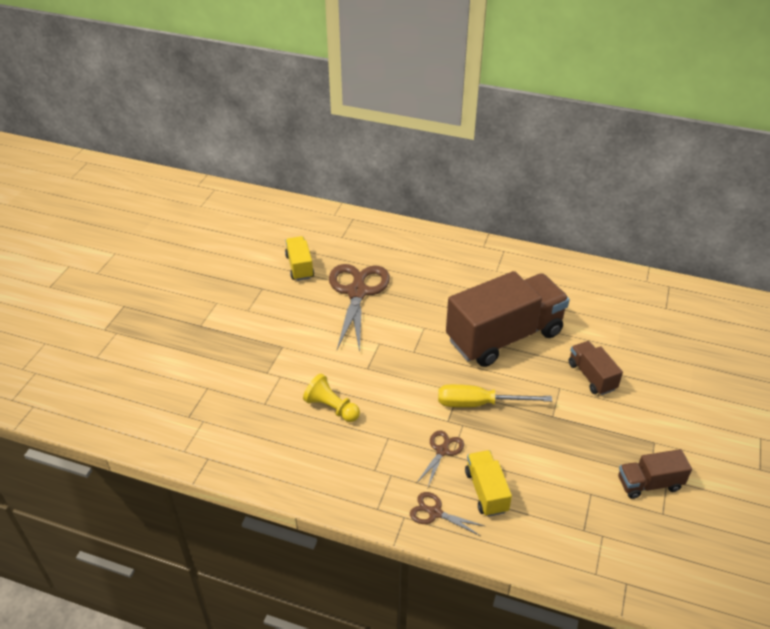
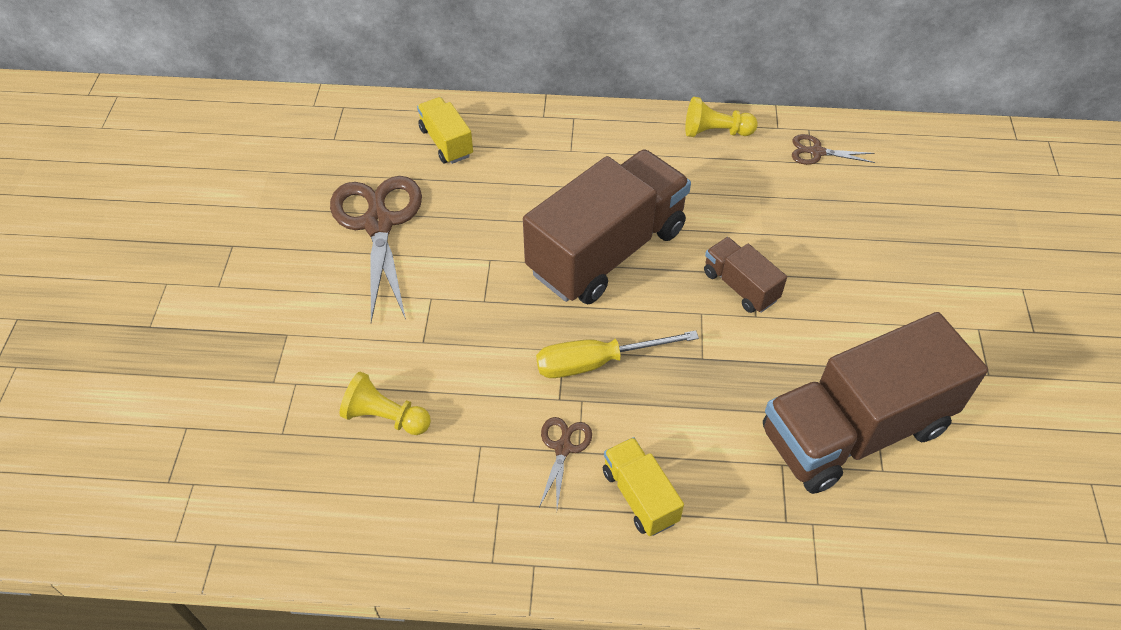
camera: 15 degrees left, 10 degrees up
(299, 267) = (281, 199): yellow truck -> yellow truck (446, 142)
(435, 513) = (576, 547): brown scissors -> brown scissors (817, 152)
(601, 276) = (715, 132): none -> yellow pawn
(649, 483) = (854, 430): brown truck -> brown truck, size x2.16

